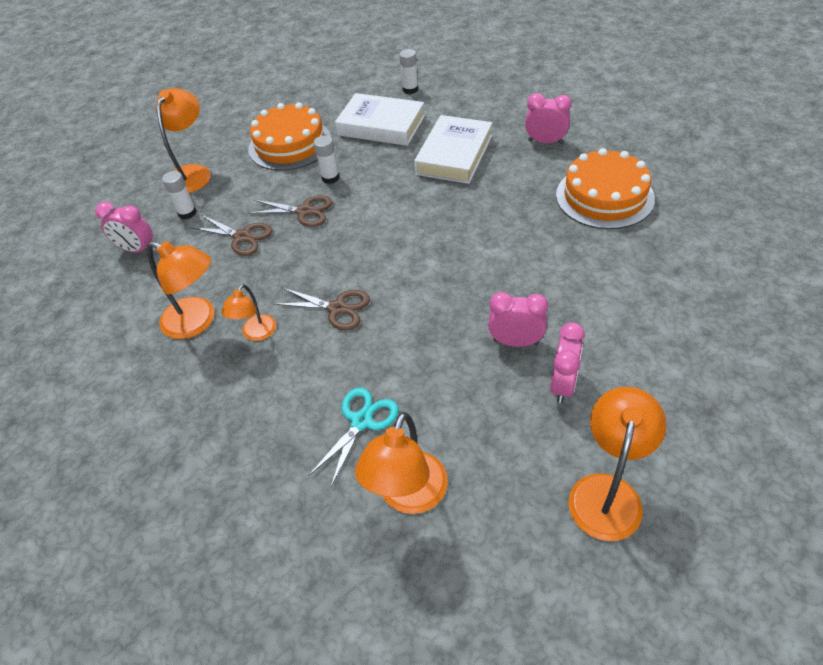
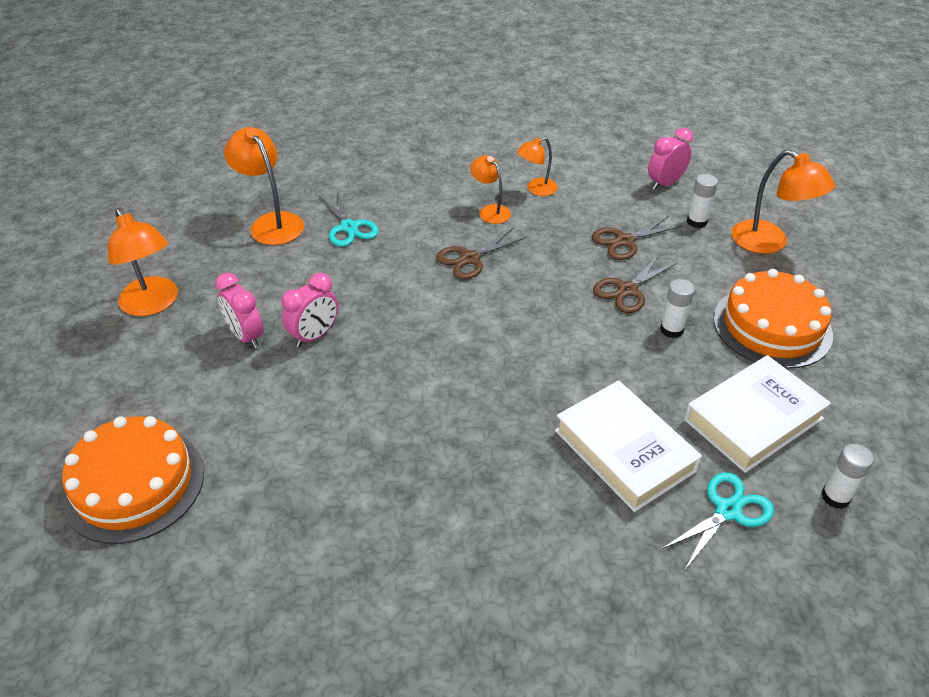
camera: 120 degrees right, 5 degrees down
(197, 322) = (536, 189): orange lamp -> orange lamp, size x0.60
(456, 112) = (728, 511): none -> turquoise scissors
(545, 142) = (571, 561): pink clock -> none
(604, 196) = (408, 537): orange cake -> orange cake (134, 484)

